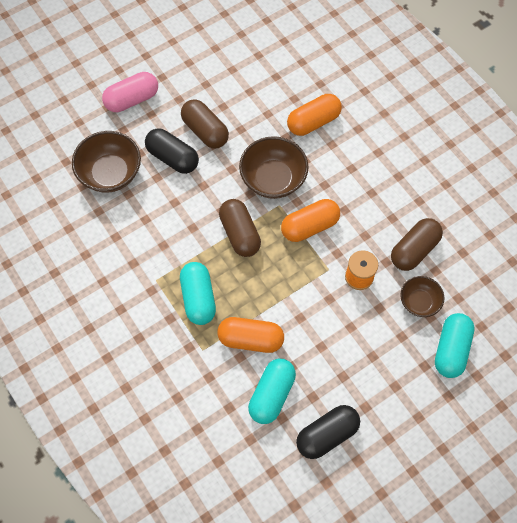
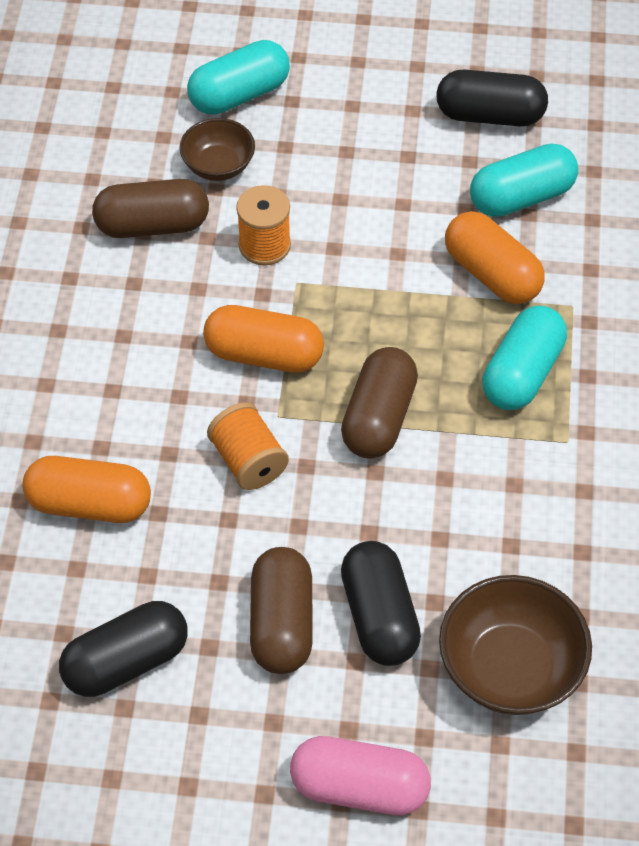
camera: 140 degrees left, 10 degrees down
(245, 82) = (126, 662): none -> black capsule
(273, 179) = (248, 461): brown bowl -> orange spool

